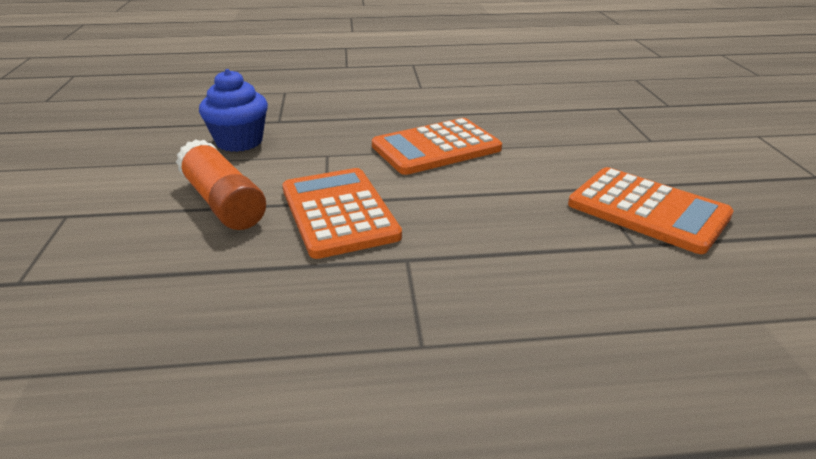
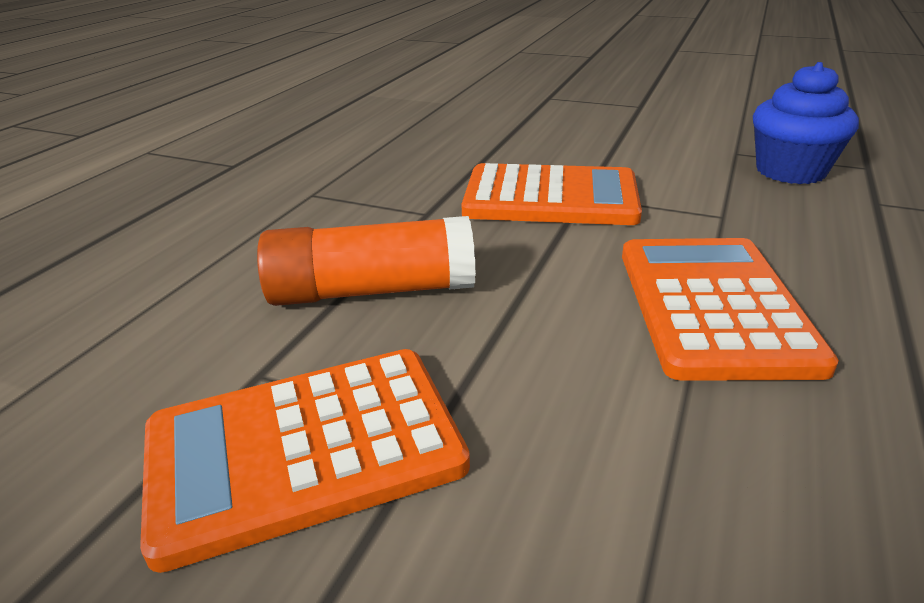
camera: 120 degrees right, 0 degrees up
(223, 202) = (620, 152): orange glue stick -> orange glue stick (372, 291)

